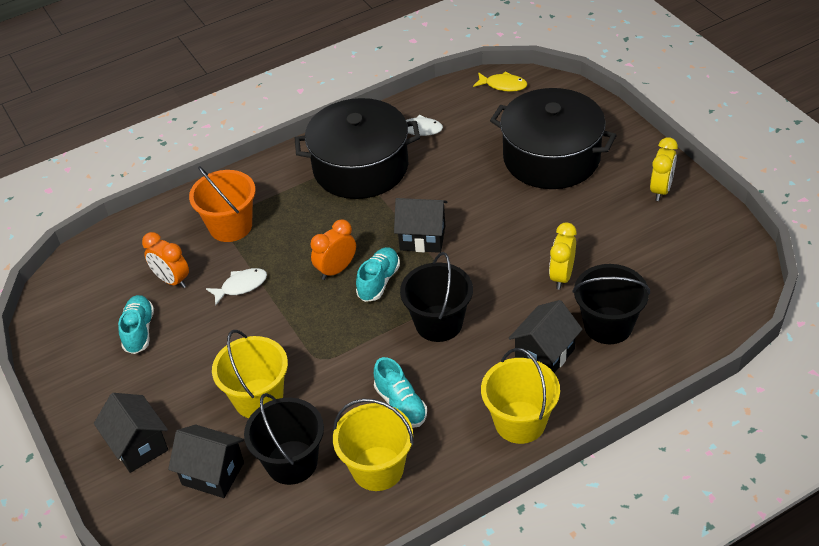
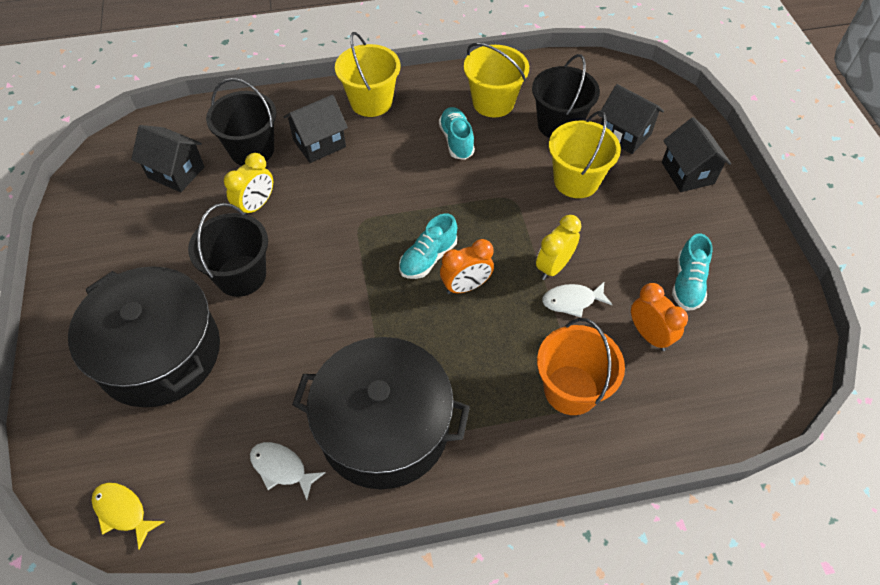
camera: 165 degrees left, 10 degrees up
(422, 238) = (361, 294): black house -> black house (176, 172)
(439, 323) = (392, 197): black bucket -> black bucket (241, 275)
(661, 190) = (89, 266): yellow clock -> yellow clock (553, 267)

